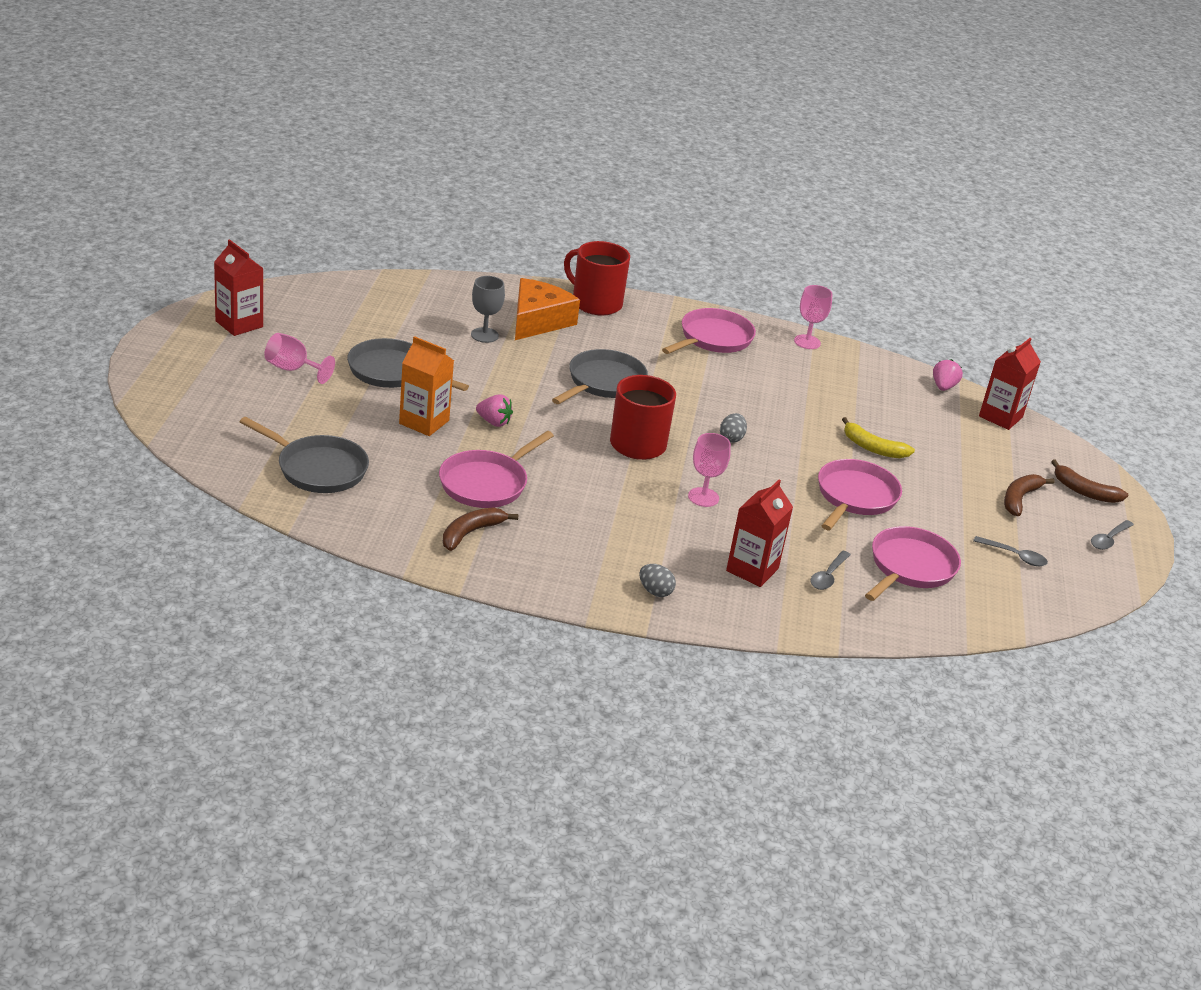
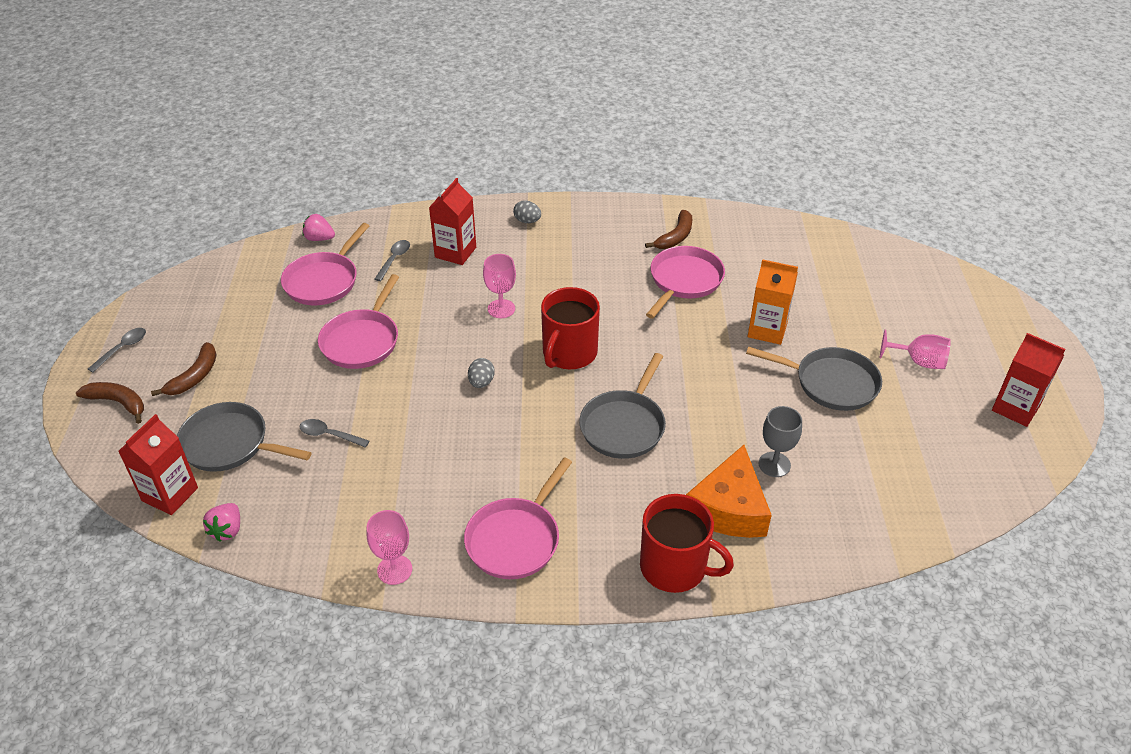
camera: 175 degrees right, 10 degrees up
(318, 469) = (818, 264): grey pan -> grey pan (230, 444)
(494, 422) = (708, 345): pink strawberry -> pink strawberry (319, 238)
(873, 448) = (335, 406): yellow banana -> none
(1015, 556) = (225, 311): grey spoon -> grey spoon (329, 435)

